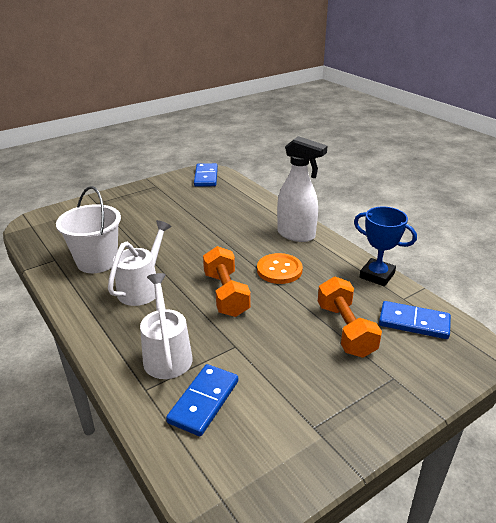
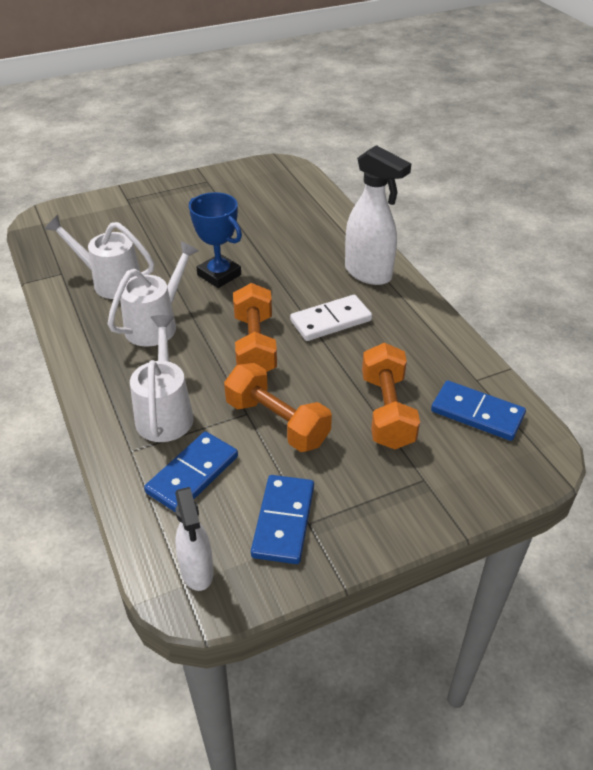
camera: 10 degrees right, 10 degrees up
(97, 261) = (110, 282): white bucket -> white watering can
(206, 177) = (275, 174): blue domino -> blue domino (283, 521)
(231, 485) = (197, 572): none -> white spray bottle
(262, 350) = (277, 422): none -> orange dumbbell
(279, 270) = (331, 321): orange button -> white domino
(377, 275) = (454, 344): blue trophy -> blue trophy (219, 275)

